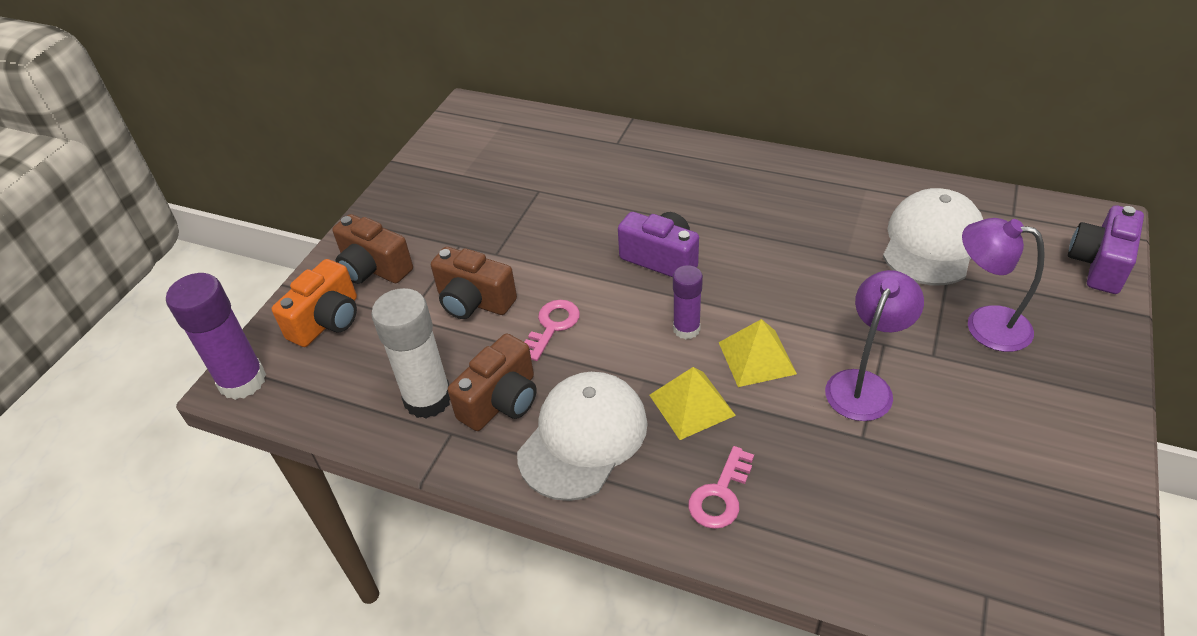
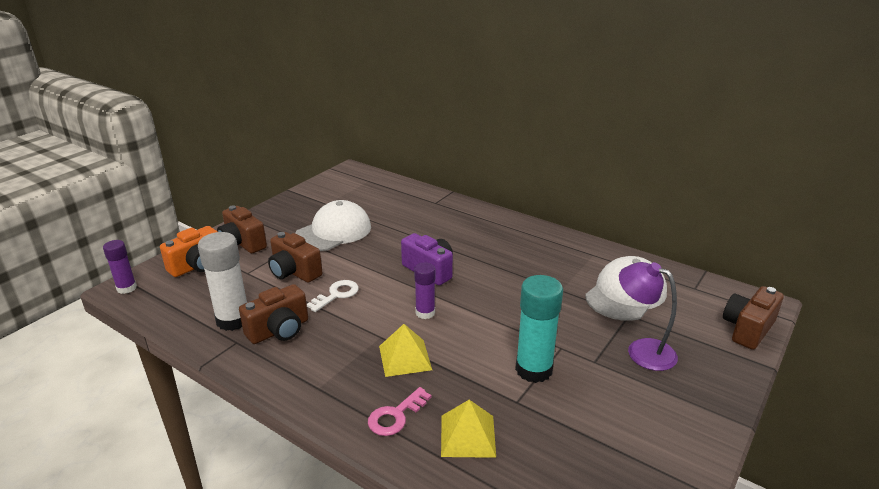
camera: 10 degrees right, 15 degrees down
(242, 381) = (126, 288): purple glue stick -> purple glue stick, size x0.59
(552, 326) = (336, 295): pink key -> white key
(583, 438) = (320, 362): white cap -> white cap (333, 232)
(757, 358) = (465, 339): yellow pyramid -> yellow pyramid (467, 435)
(864, 385) = (533, 369): purple lamp -> turquoise glue stick
(1099, 264) = (747, 329): purple camera -> brown camera

